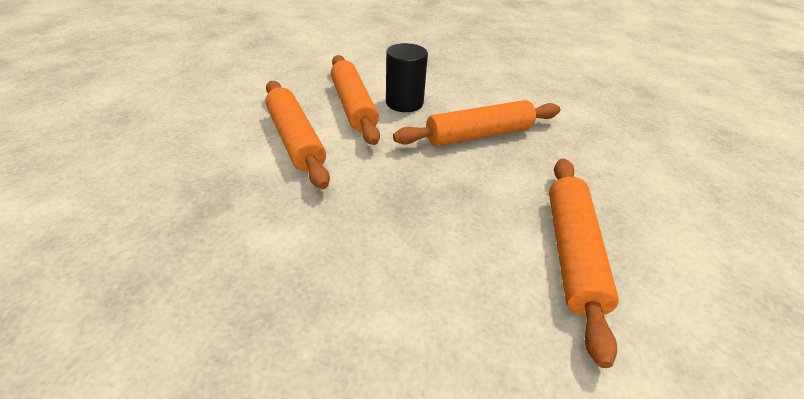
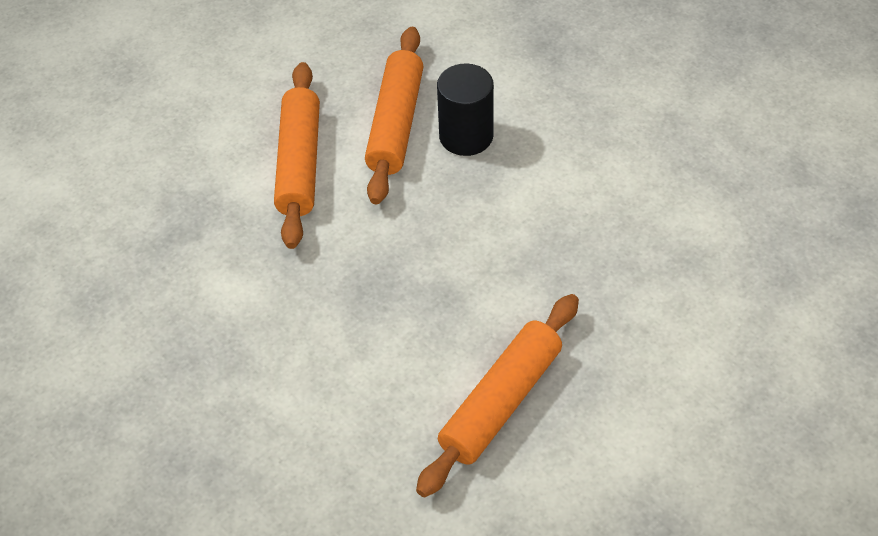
camera: 30 degrees right, 10 degrees up
(479, 135) = (525, 221): orange rolling pin -> none

